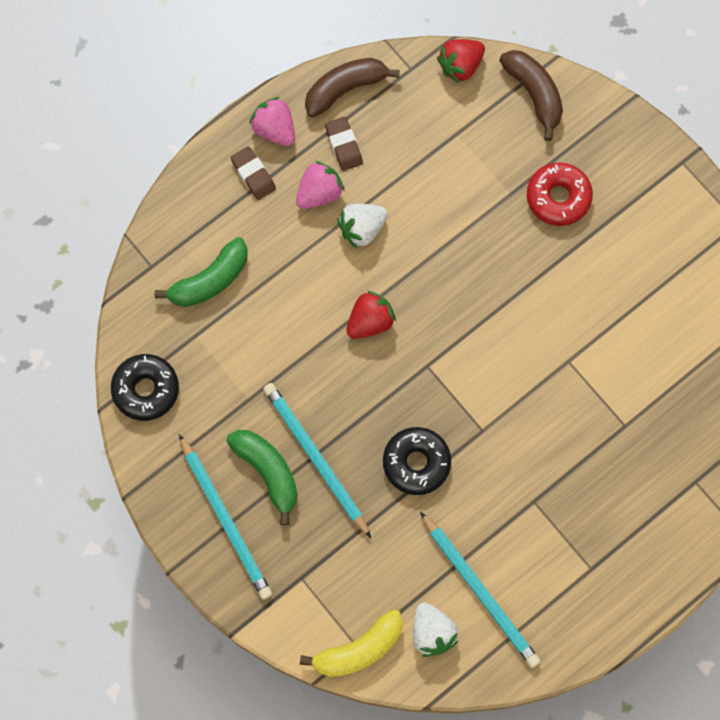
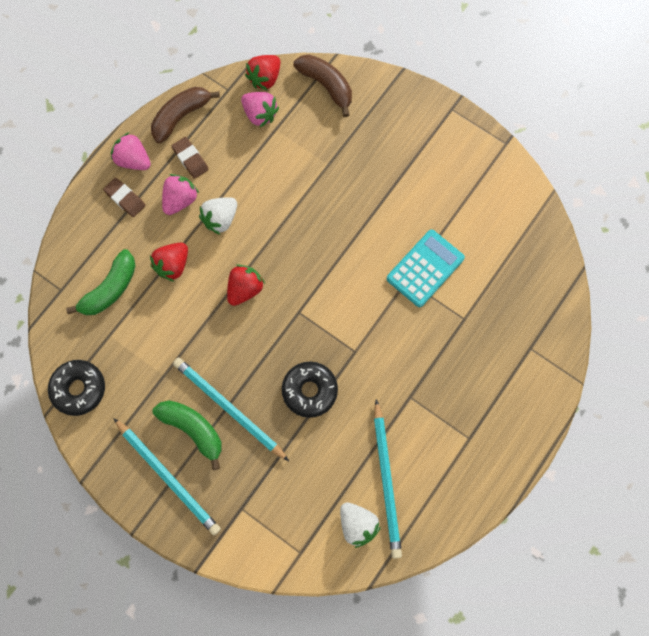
camera: 15 degrees left, 0 degrees up
(291, 271) = (173, 265): none -> red strawberry
(359, 649) = (302, 555): yellow banana -> none
(442, 110) = (260, 114): none -> pink strawberry
(480, 591) = (386, 480): turquoise pencil -> turquoise pencil turned 45 degrees clockwise
(558, 197) = (365, 158): red donut -> none
(594, 353) = (425, 268): none -> turquoise calculator

